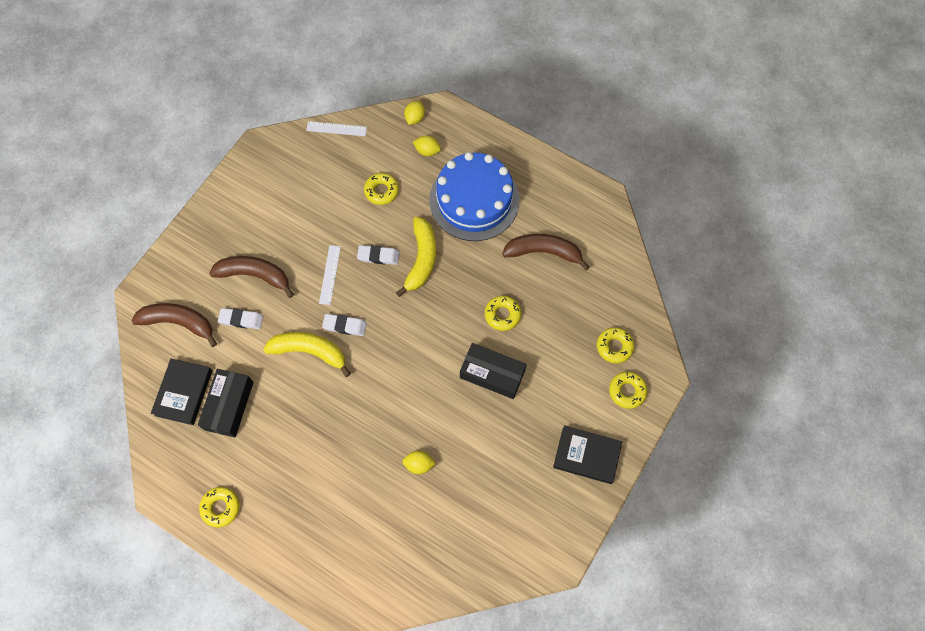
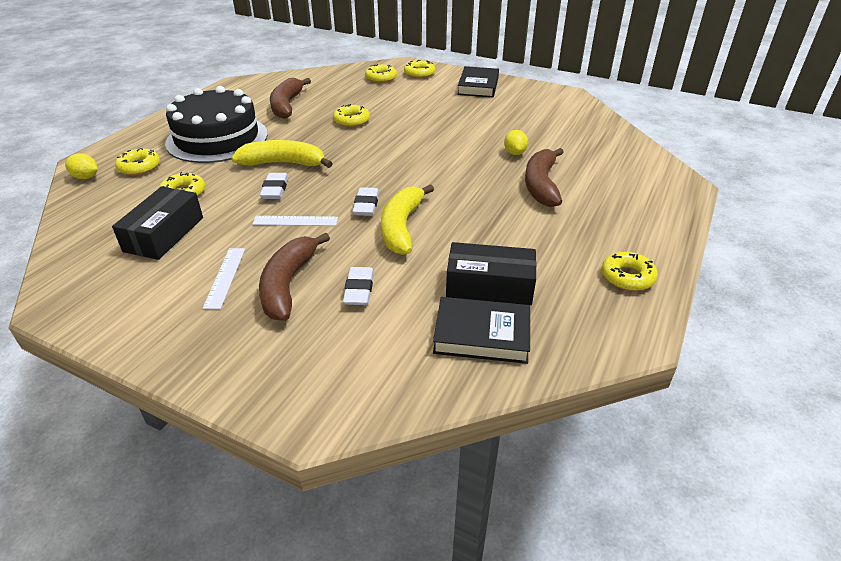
camera: 95 degrees left, 30 degrees down
(179, 323) = (365, 357): brown banana -> brown banana (541, 185)
(336, 129) = (66, 233): white ruler -> white ruler (225, 277)
(427, 151) = (139, 167): yellow lemon -> yellow donut
(474, 200) = (217, 138): blue cake -> black cake
(492, 374) = (413, 123): black box -> black box (164, 234)

